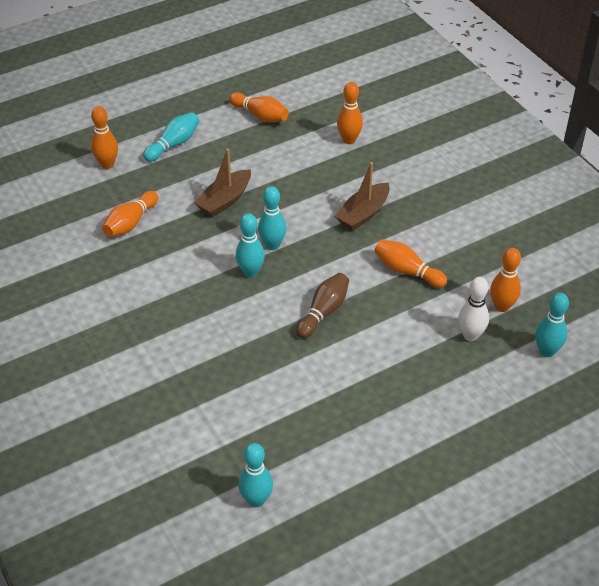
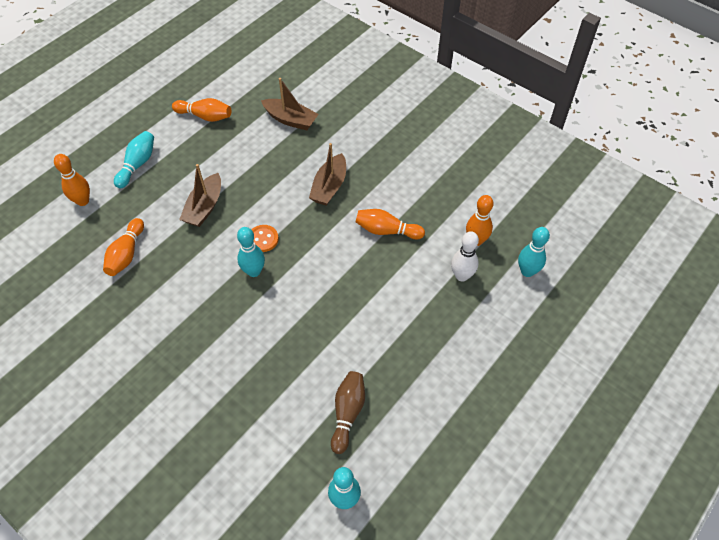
camera: 20 degrees left, 10 degrees up
(272, 245) = (263, 239): turquoise bowling pin -> orange button
(323, 312) = (332, 291): brown bowling pin -> brown bowling pin (347, 413)
(349, 140) = (290, 120): orange bowling pin -> brown boat

